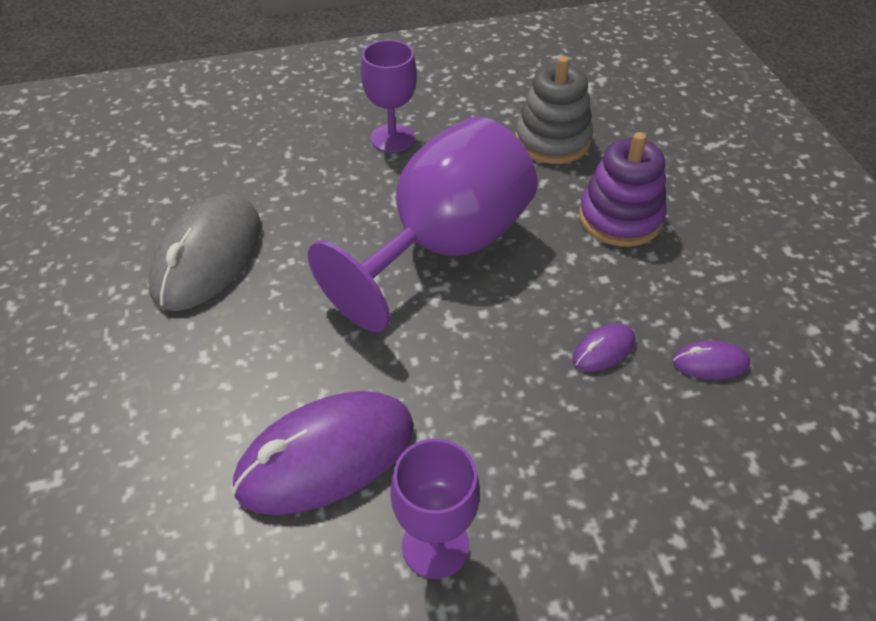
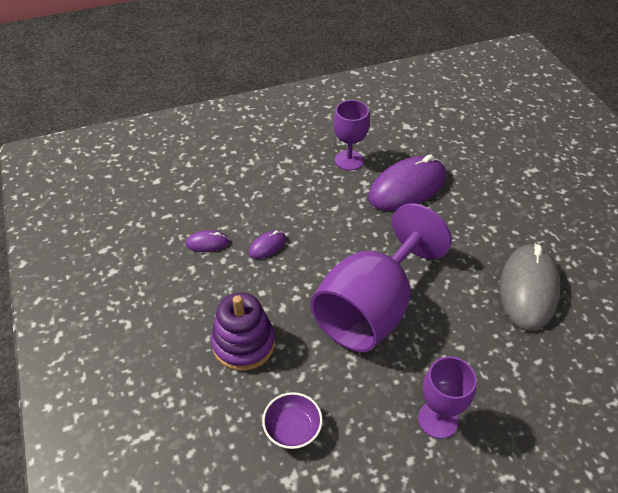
camera: 175 degrees right, 0 degrees up
(552, 140) = (292, 428): grey stacking toy -> purple bowl

